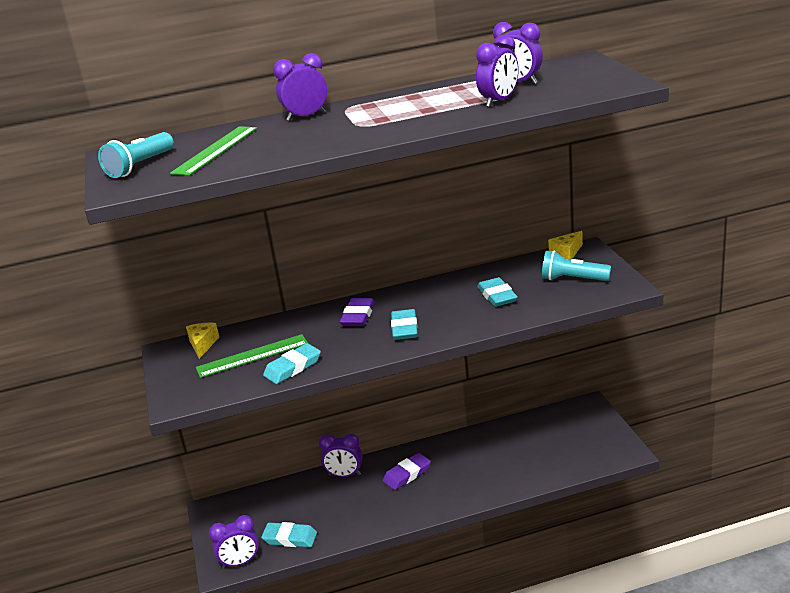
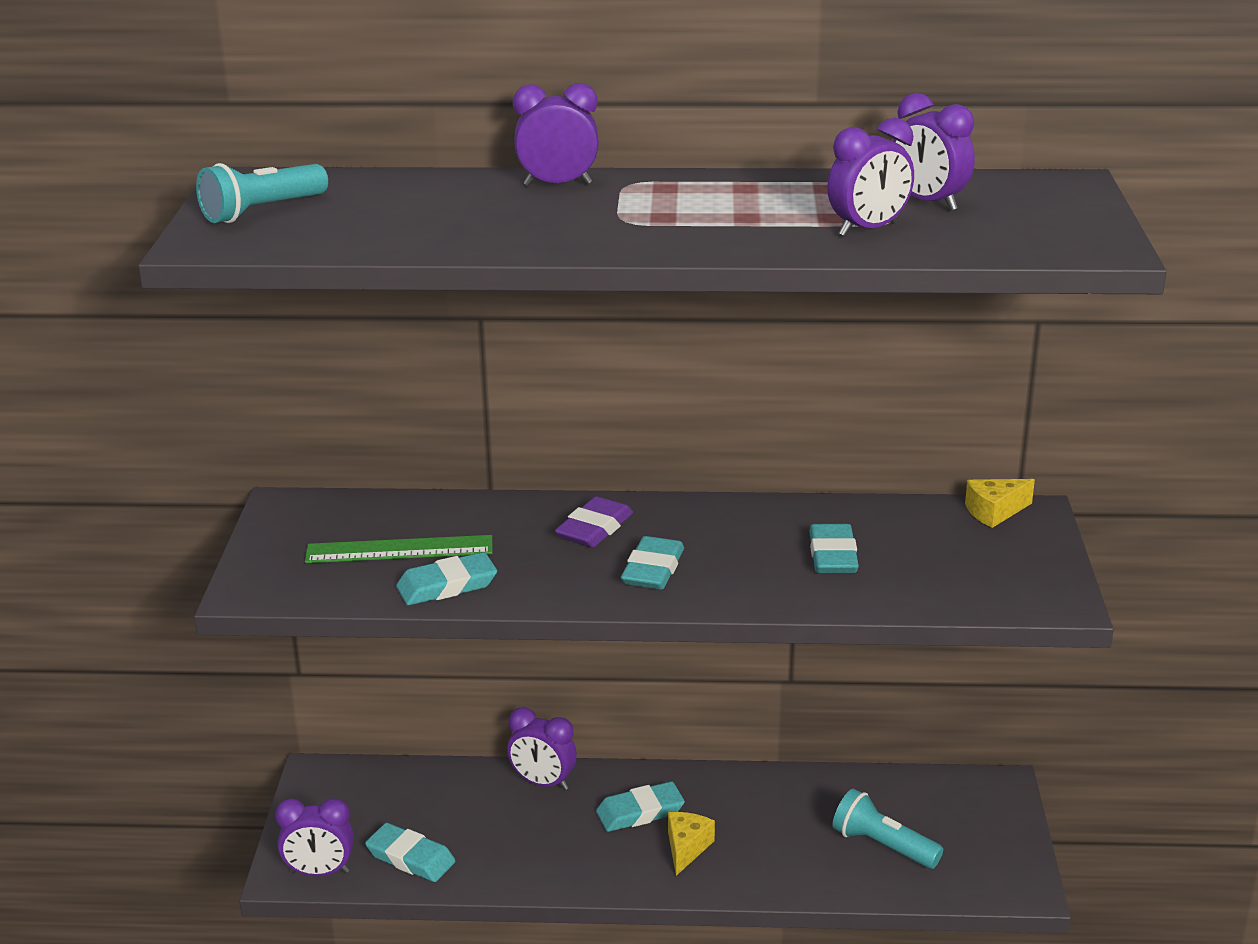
camera: 15 degrees right, 0 degrees up
(202, 344) = (339, 511): yellow cheese -> yellow cheese (686, 848)
(215, 150) = (384, 211): green ruler -> none
(407, 474) = (640, 812): purple eraser -> turquoise eraser
(573, 279) = (975, 560): turquoise flashlight -> turquoise flashlight (883, 846)

